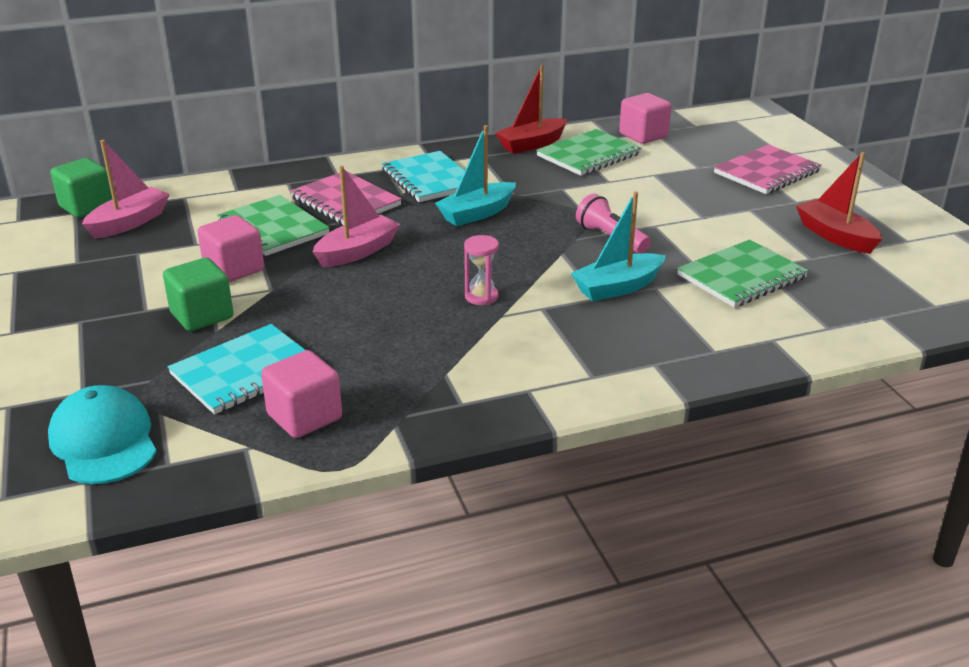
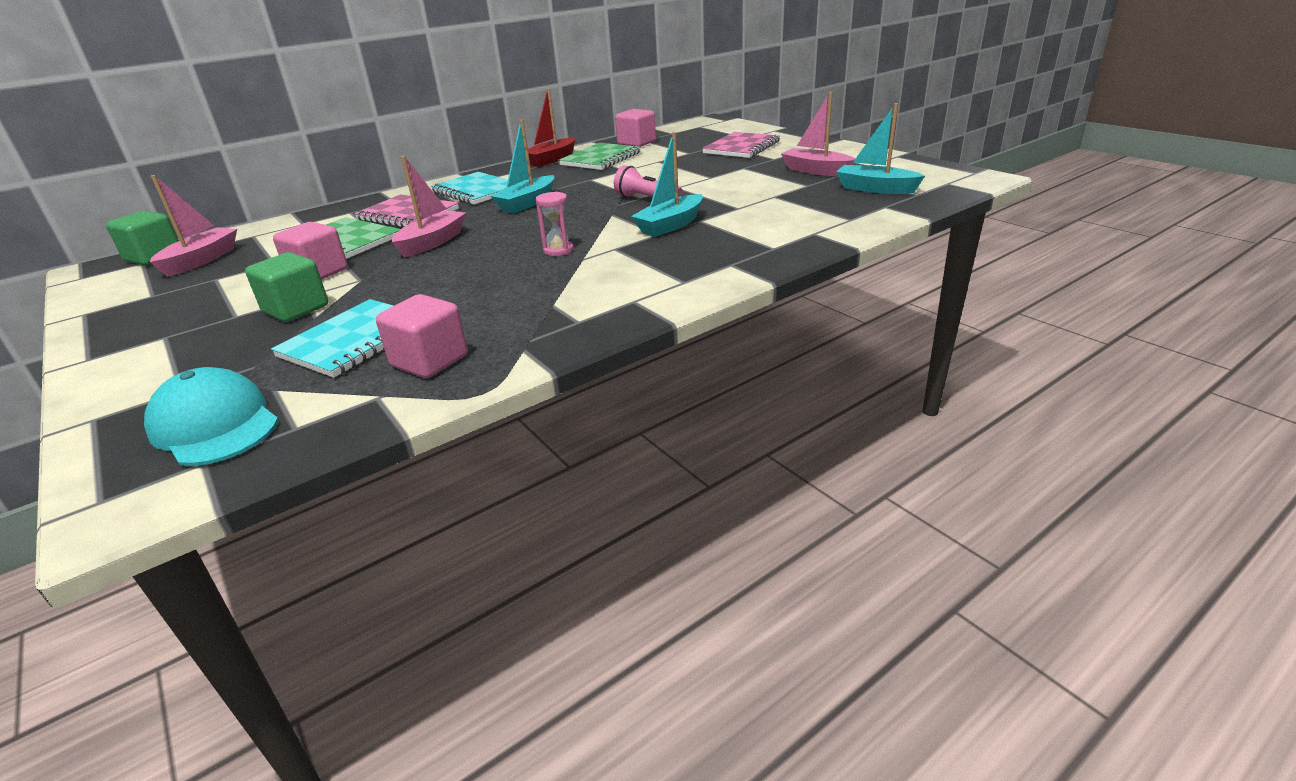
camera: 15 degrees left, 0 degrees up
(741, 277) = (763, 203): green notebook -> none
(835, 236) = (816, 171): red boat -> pink boat
(889, 284) = (875, 189): none -> turquoise boat

